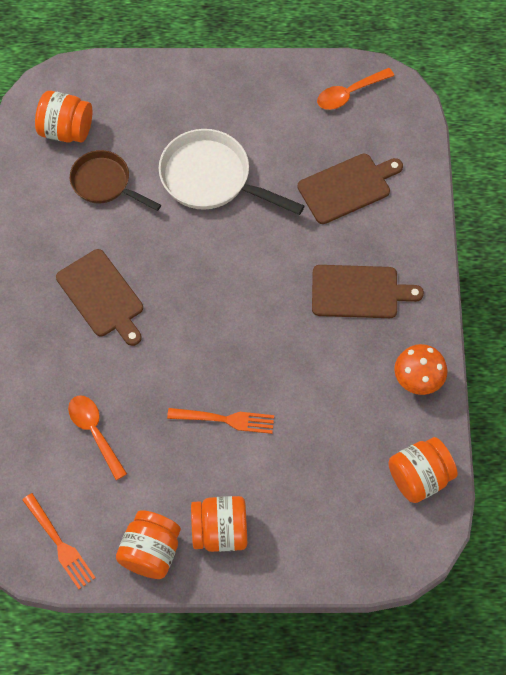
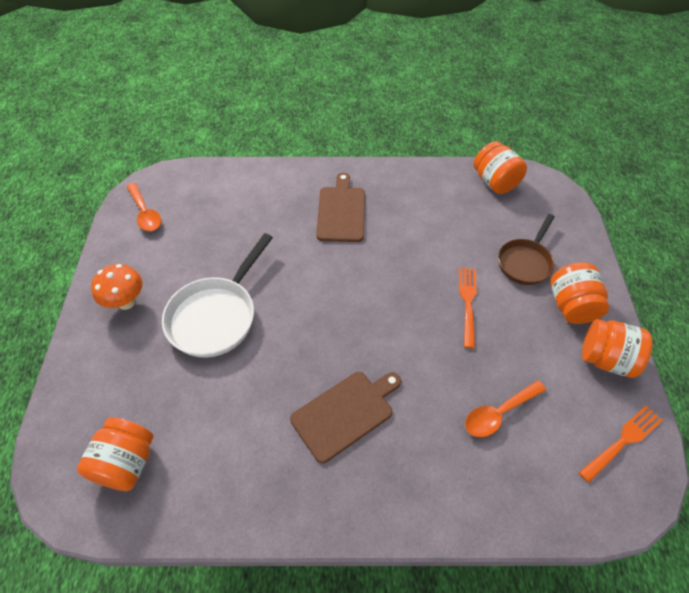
camera: 90 degrees left, 10 degrees down
(105, 183) = (206, 416): brown pan -> brown pan (525, 262)
(347, 187) = (241, 216): brown cutting board -> none
(417, 381) = (417, 180): orange mushroom -> orange mushroom (126, 302)

